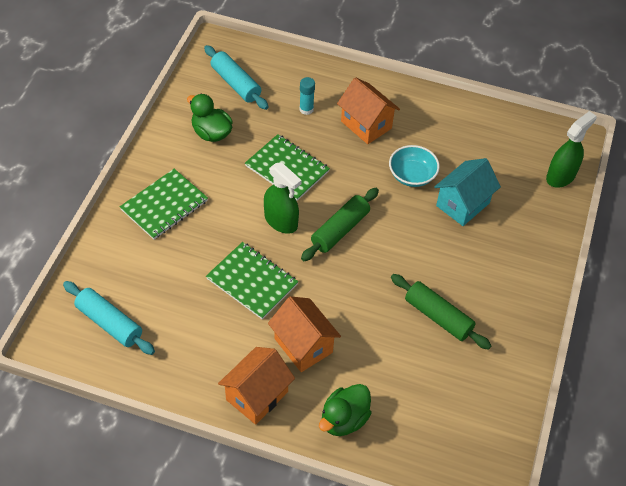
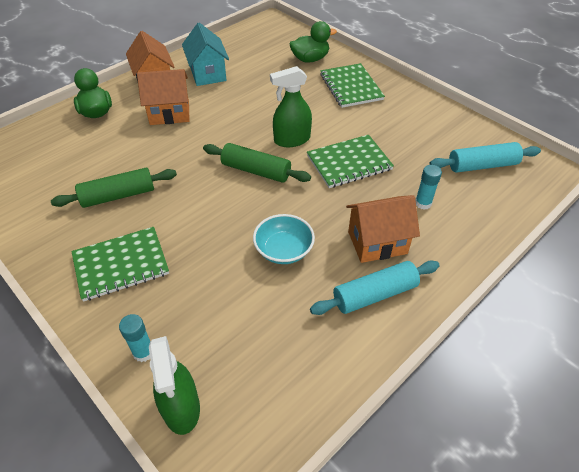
camera: 120 degrees right, 5 degrees down
(109, 323) = (265, 43): turquoise rolling pin -> turquoise rolling pin (375, 294)
(211, 133) = (419, 131): green duck -> green duck (310, 59)
(252, 281) = (245, 107): green notebook -> green notebook (121, 264)
(340, 230) = (256, 171): green rolling pin -> green rolling pin turned 45 degrees counterclockwise
(463, 204) = (217, 275): turquoise house -> turquoise house (208, 74)
(546, 214) = (143, 352): none -> turquoise glue stick

